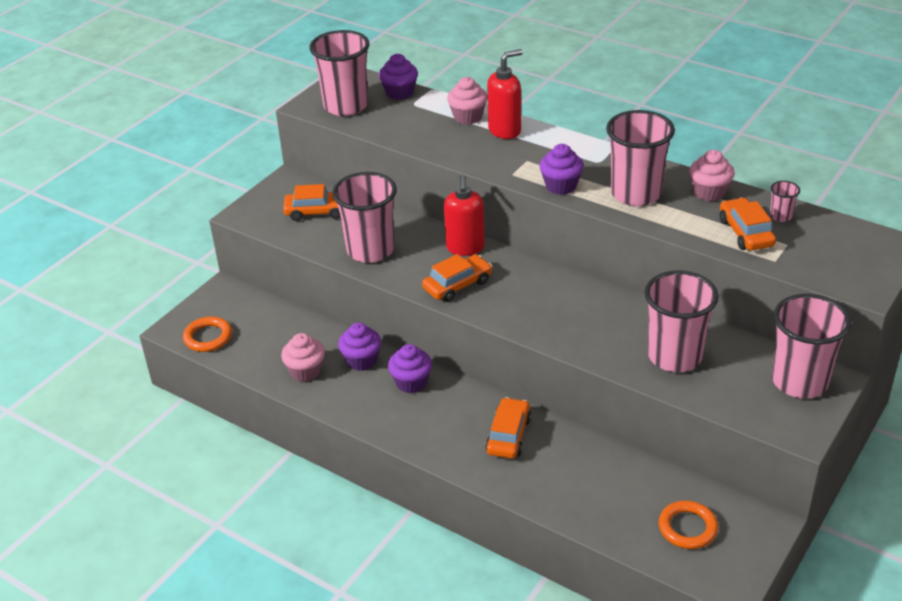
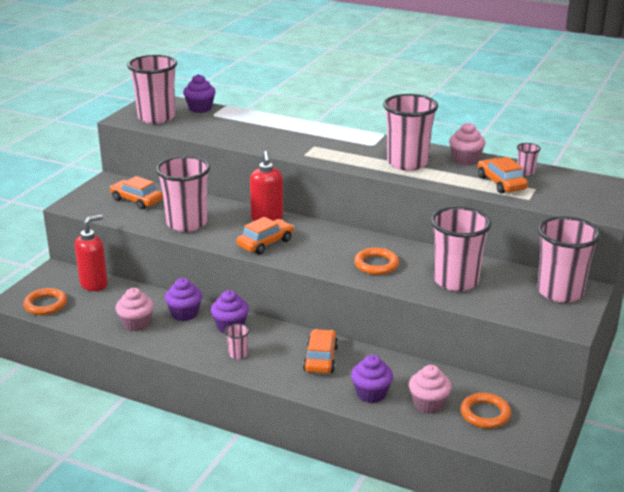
camera: 10 degrees left, 10 degrees down
(317, 212) = (137, 200): orange car -> orange car turned 135 degrees counterclockwise
(414, 422) = (238, 354): none -> pink cup
(468, 117) = (260, 121): pink cupcake -> pink cupcake (428, 404)
(505, 130) = (292, 128): red soap dispenser -> red soap dispenser (94, 284)
(561, 186) = (345, 160): purple cupcake -> purple cupcake (371, 394)
(583, 325) = (376, 264): none -> orange ring

